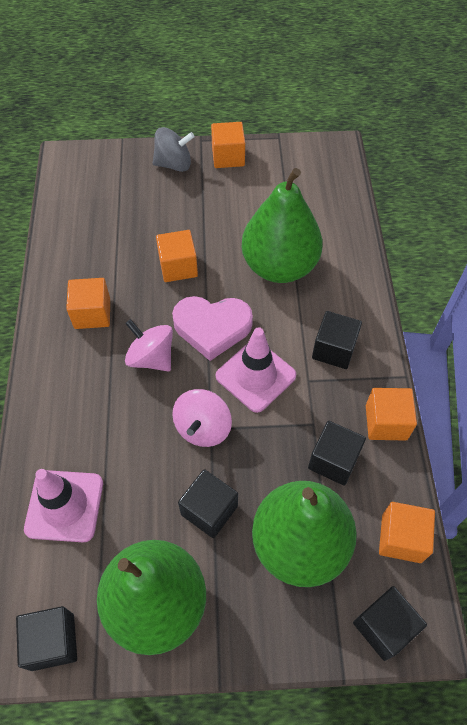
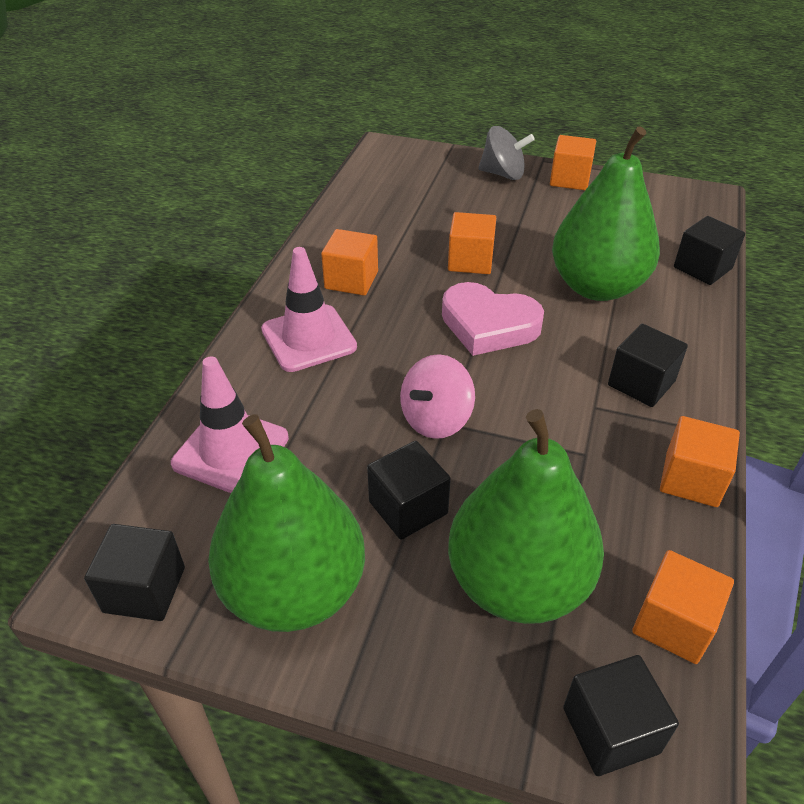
camera: 20 degrees right, 15 degrees down
(151, 358) = (402, 335): pink spinning top -> none
(255, 376) = (525, 384): pink traffic cone -> pink traffic cone (308, 338)
(333, 460) = (600, 501): black cube -> black cube (702, 268)

